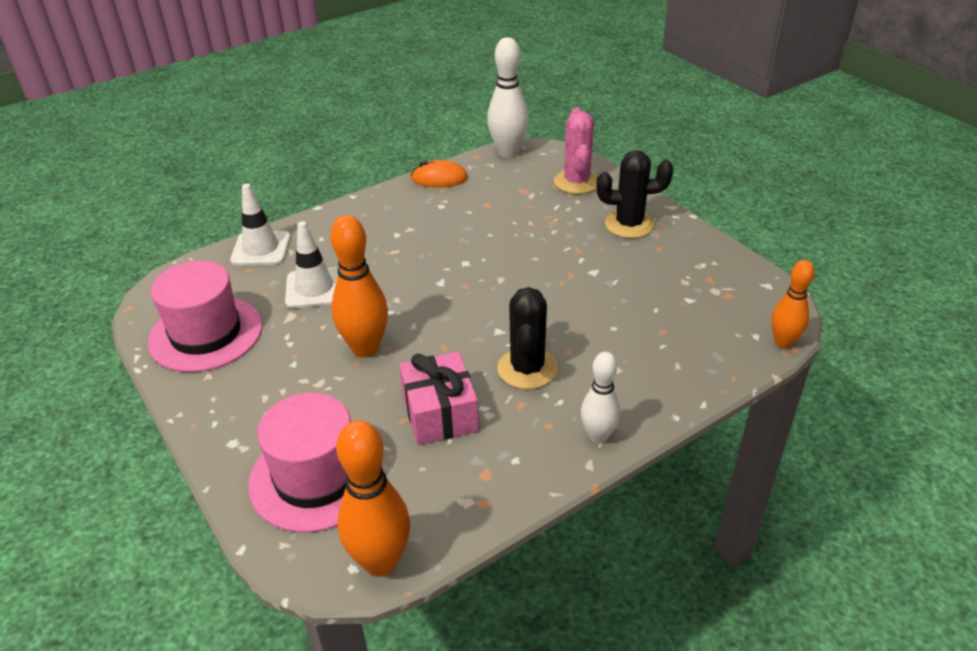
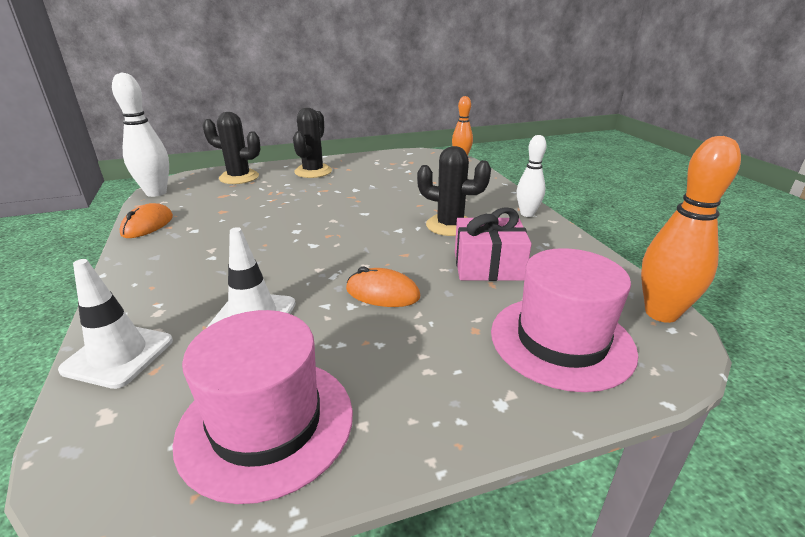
camera: 75 degrees left, 10 degrees down
(365, 348) = (382, 293): orange bowling pin -> orange mouse
(576, 182) = (239, 177): pink cactus -> black cactus

